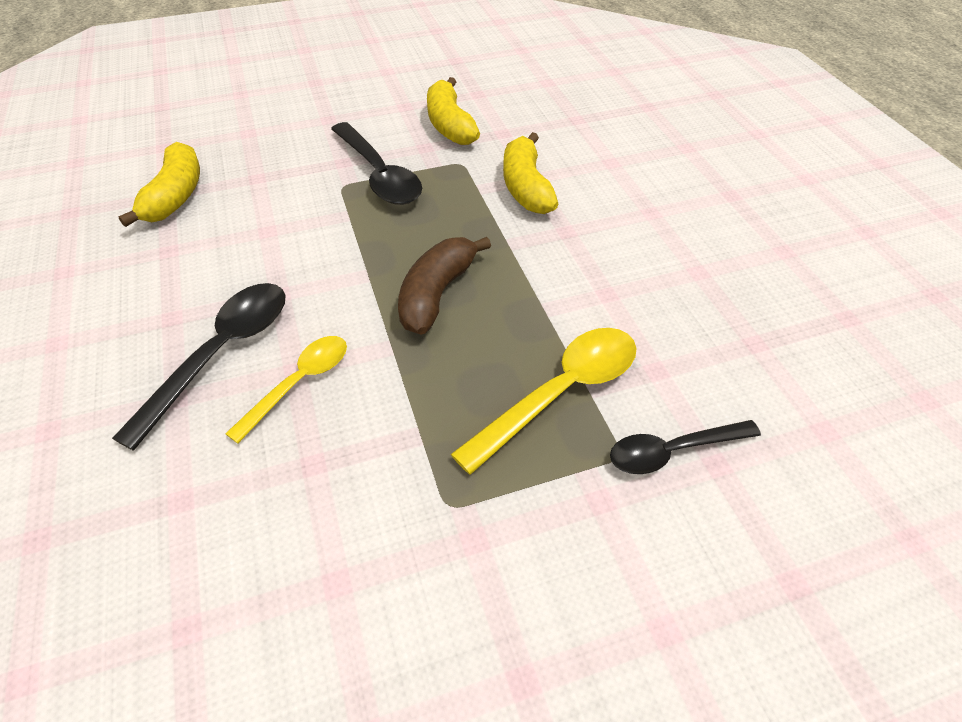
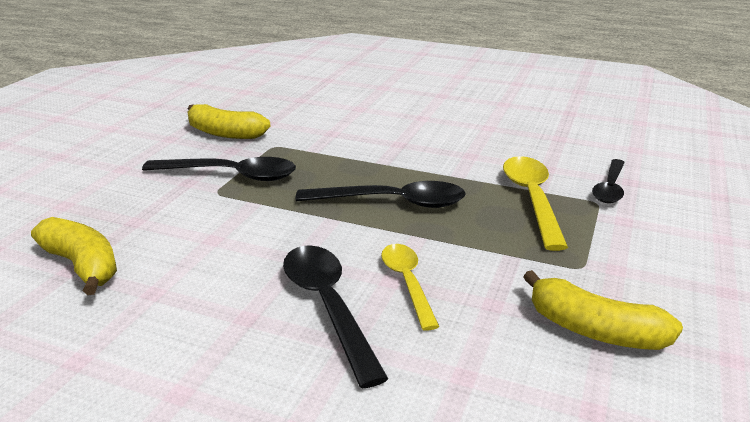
camera: 50 degrees left, 20 degrees down
(436, 294) = (392, 202): brown banana -> black spoon
(526, 187) = (337, 138): yellow banana -> yellow banana (594, 330)

